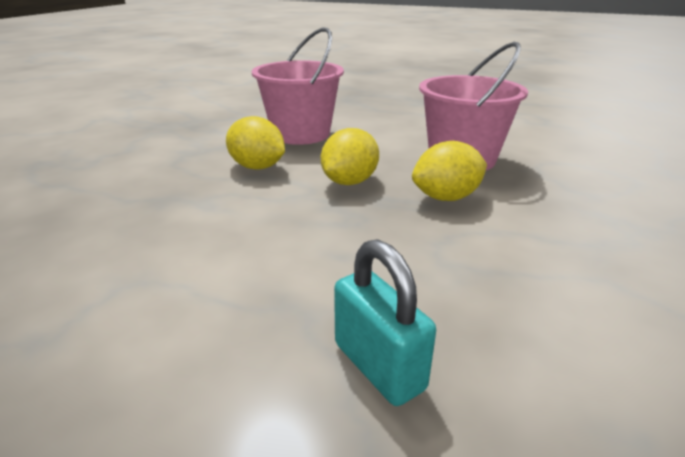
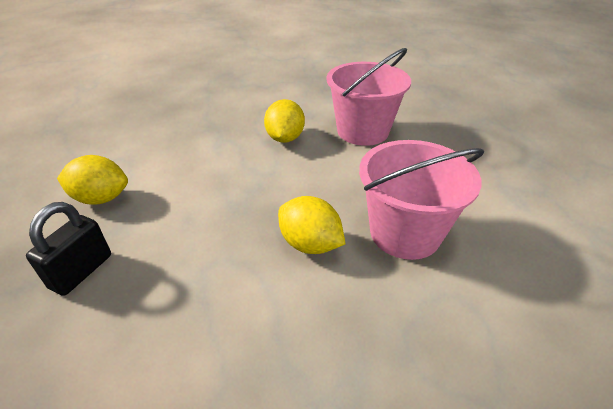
camera: 60 degrees right, 10 degrees up
(349, 182) = (296, 185): yellow lemon -> yellow lemon (101, 198)
(379, 366) = (81, 271): turquoise padlock -> black padlock

